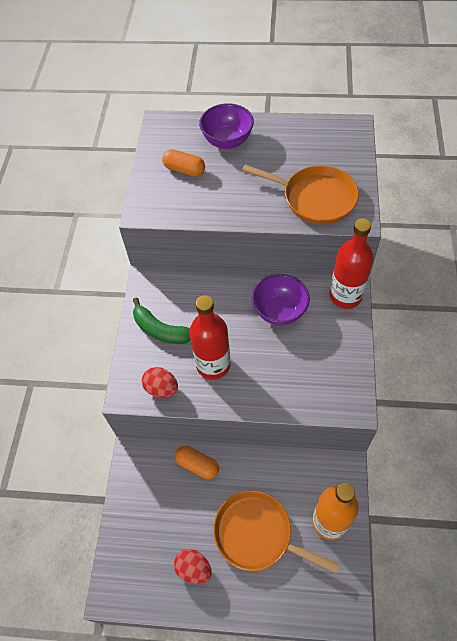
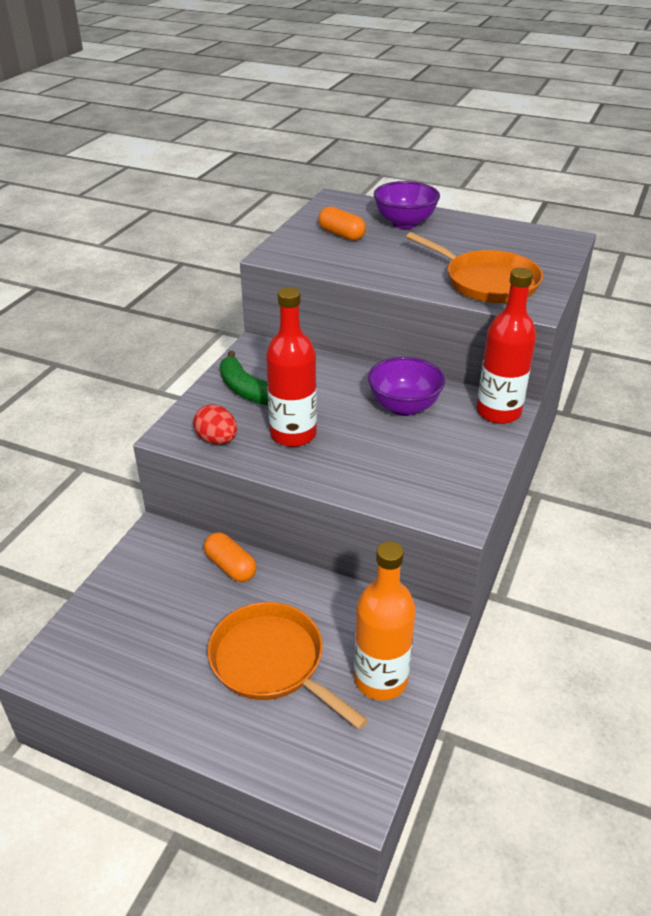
camera: 15 degrees right, 20 degrees down
(193, 568) = (165, 674): red egg -> none

